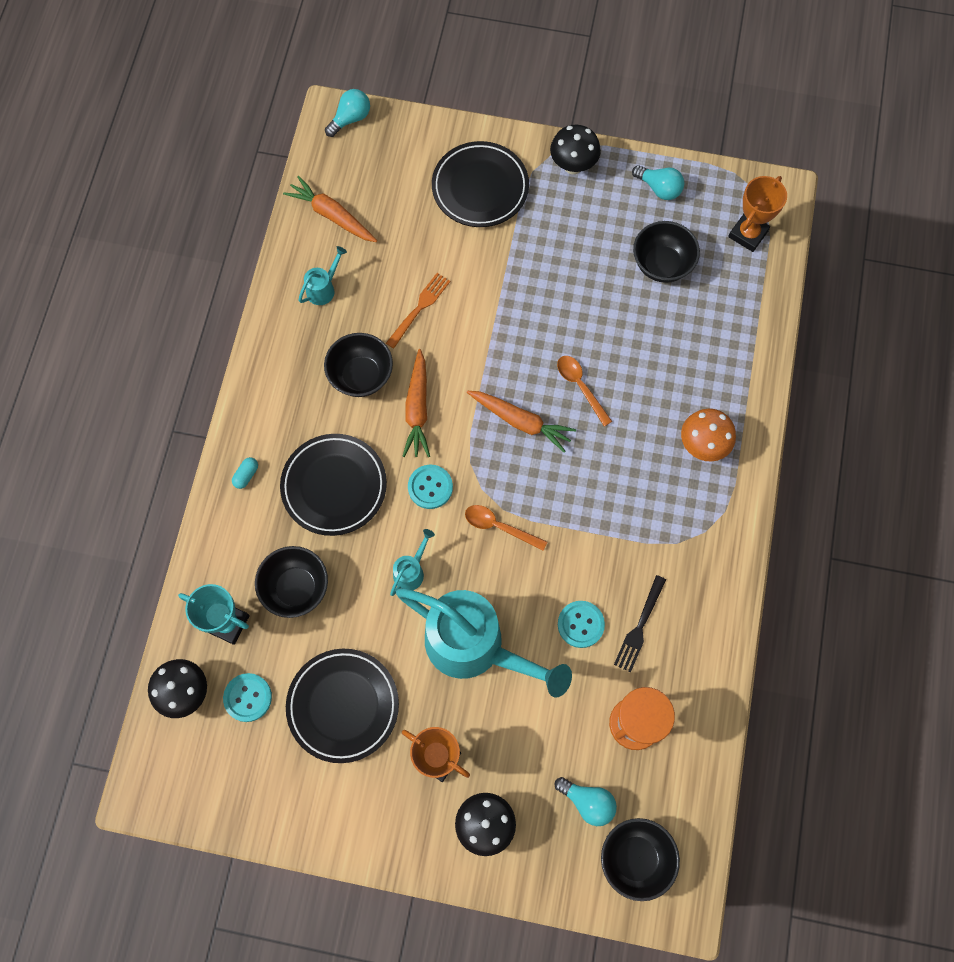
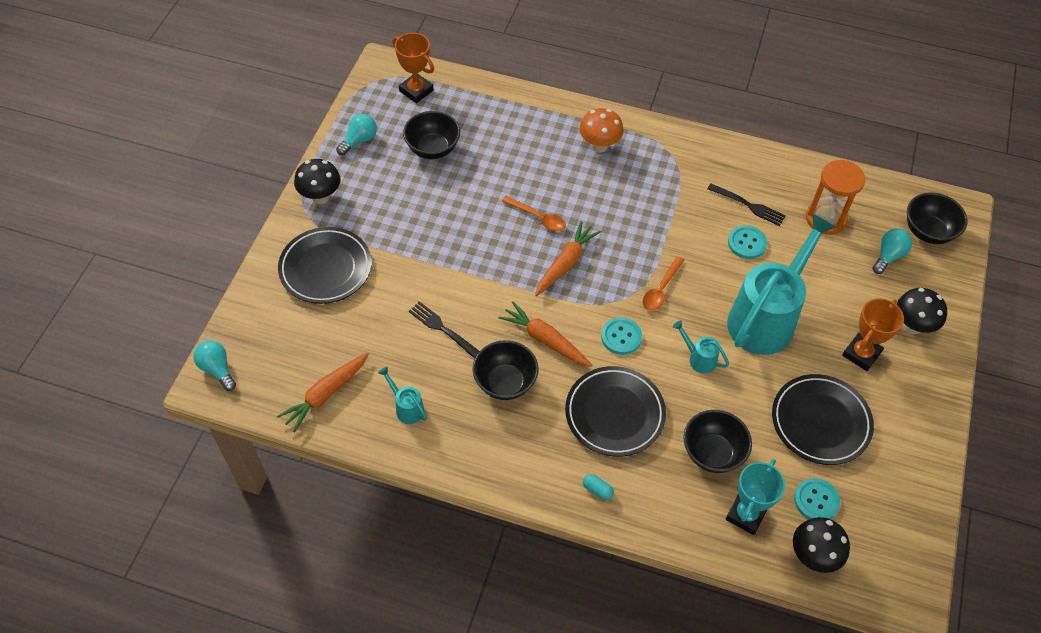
camera: 85 degrees left, 15 degrees down
(417, 409) = (545, 340): orange carrot -> orange carrot turned 150 degrees counterclockwise
(419, 308) = (442, 329): orange fork -> black fork
(580, 386) = (538, 218): orange spoon -> orange spoon turned 120 degrees counterclockwise

